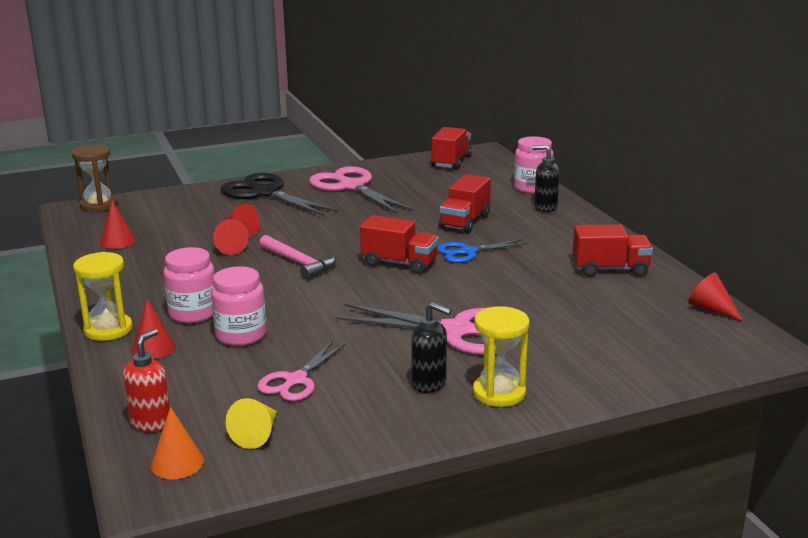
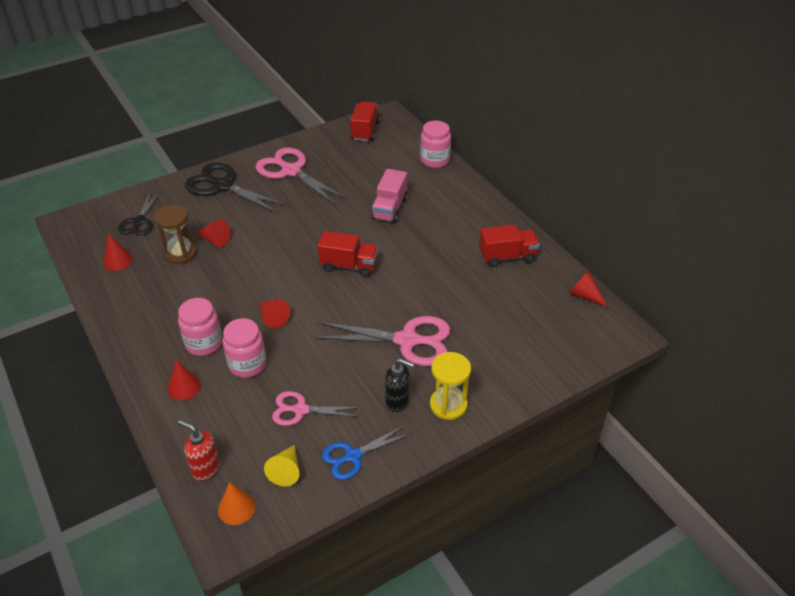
camera: 10 degrees left, 20 degrees up
(98, 205) = (87, 215): brown hourglass -> brown hourglass (180, 253)
(108, 330) = (142, 370): yellow hourglass -> none
(151, 422) = (205, 468): red soap dispenser -> red soap dispenser turned 75 degrees counterclockwise
(156, 214) = (139, 221): none -> black scissors
(228, 248) = (210, 260): red cone -> red cone (272, 318)
(295, 380) = (300, 410): pink scissors -> pink scissors turned 75 degrees clockwise
(299, 263) = (271, 273): pink hammer -> none
(465, 222) = (389, 209): red truck -> pink truck
(467, 252) = (398, 247): blue scissors -> blue scissors (352, 456)
(545, 207) = (448, 185): black soap dispenser -> none

